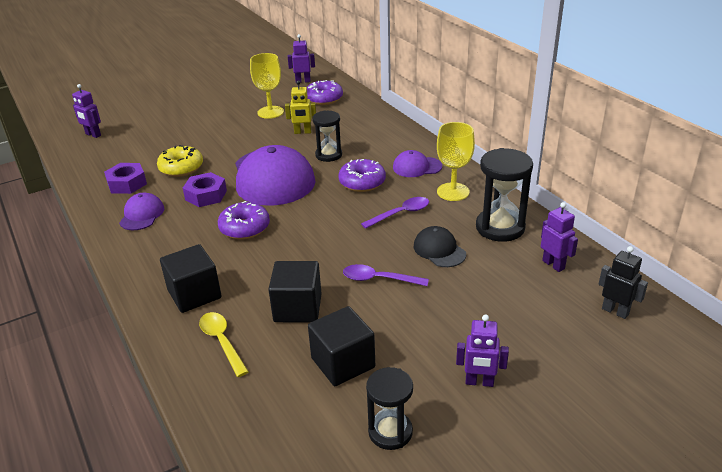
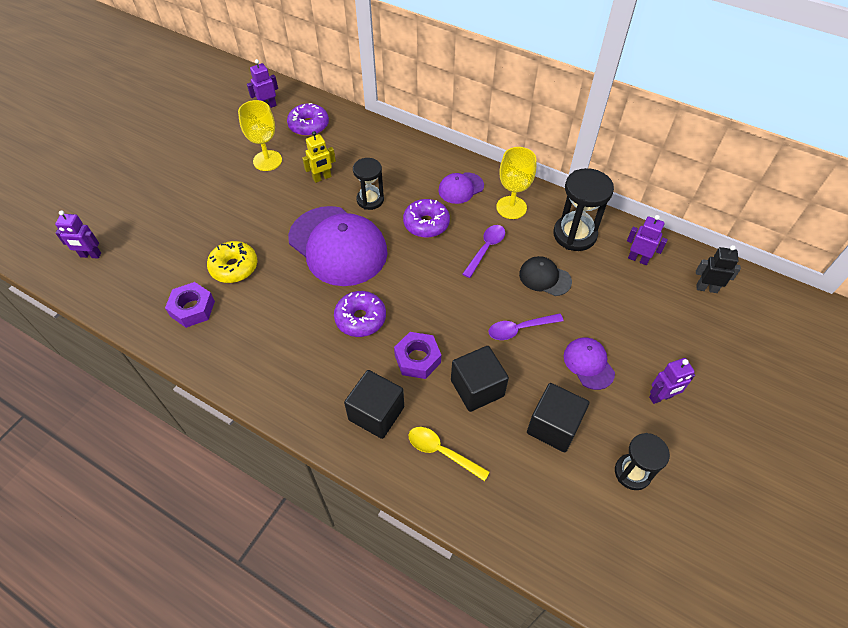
camera: 30 degrees left, 20 degrees up
(142, 215) = (244, 342): purple cap -> purple cap (588, 364)
(206, 195) = (290, 293): purple nut -> purple nut (417, 359)

